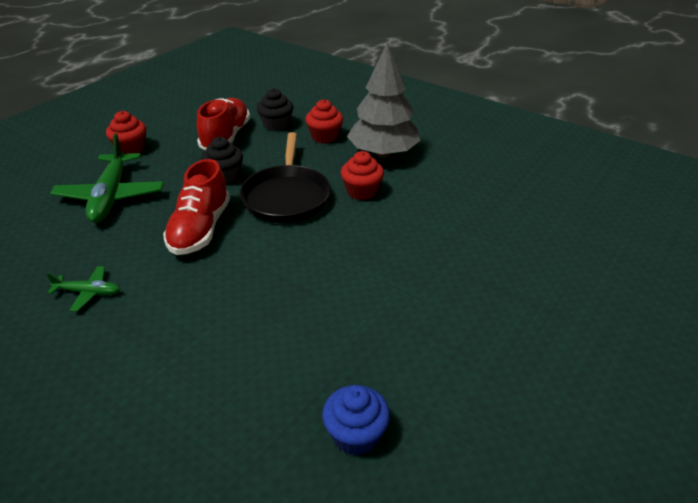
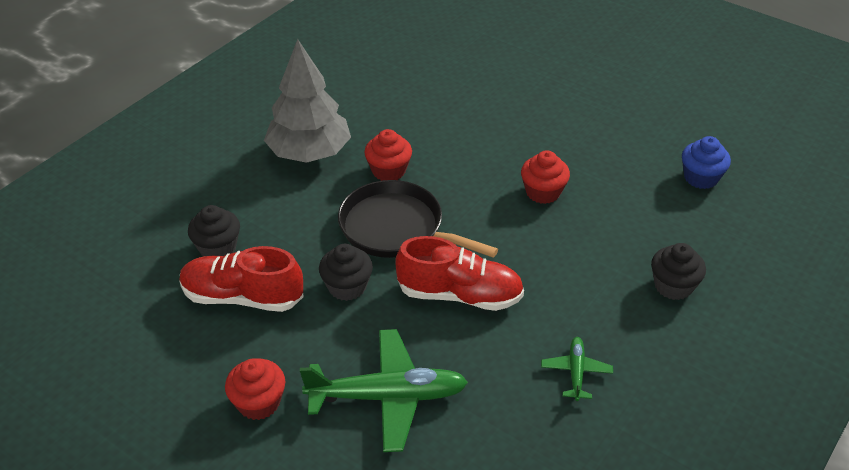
camera: 90 degrees left, 5 degrees up
(170, 377) = (673, 286): none -> black cupcake
(286, 197) = (396, 228): black pan -> black pan turned 150 degrees counterclockwise
(325, 137) = (260, 201): red cupcake -> red cupcake (543, 192)

